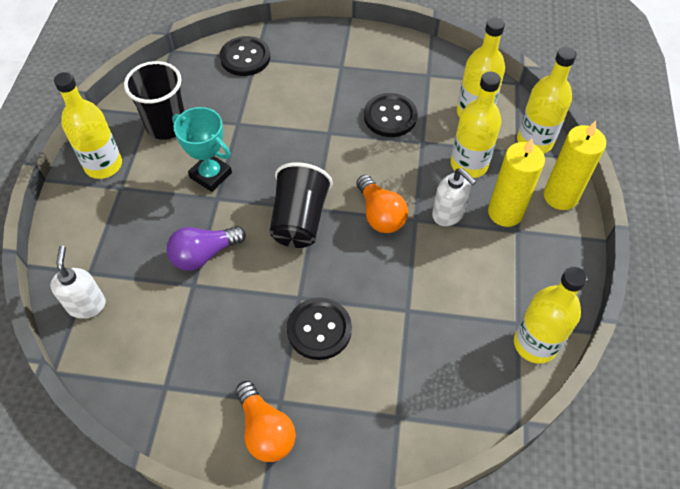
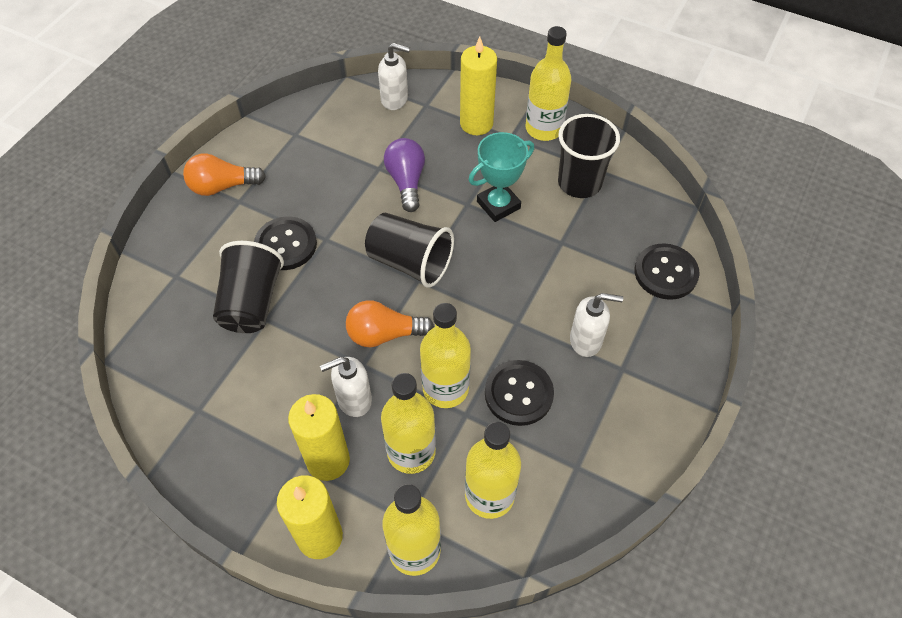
camera: 110 degrees right, 0 degrees up
(108, 220) = (476, 123): none -> yellow candle
(326, 89) = (586, 340): none -> white soap dispenser
(396, 330) = (251, 302): none -> black cup
(535, 344) = (169, 415): yellow bottle -> yellow bottle (445, 388)

